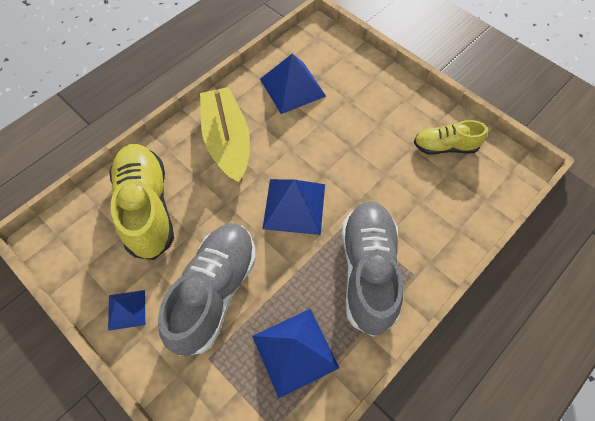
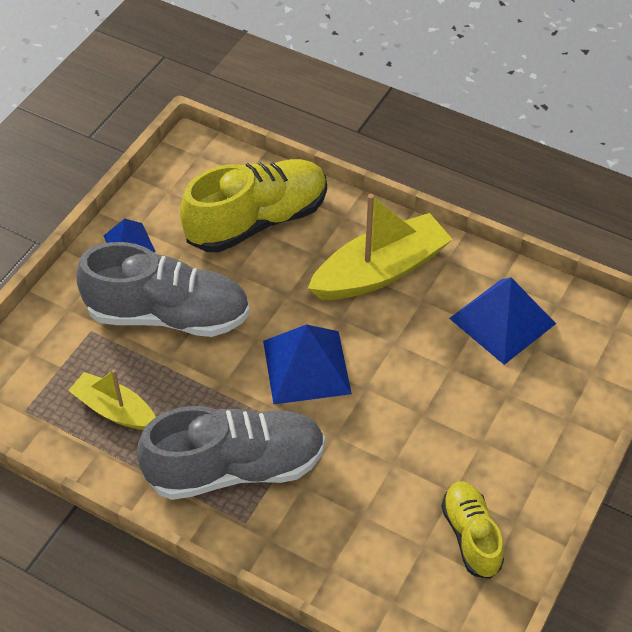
camera: 75 degrees right, 10 degrees down
(295, 351) = (115, 410): blue pyramid -> yellow boat

